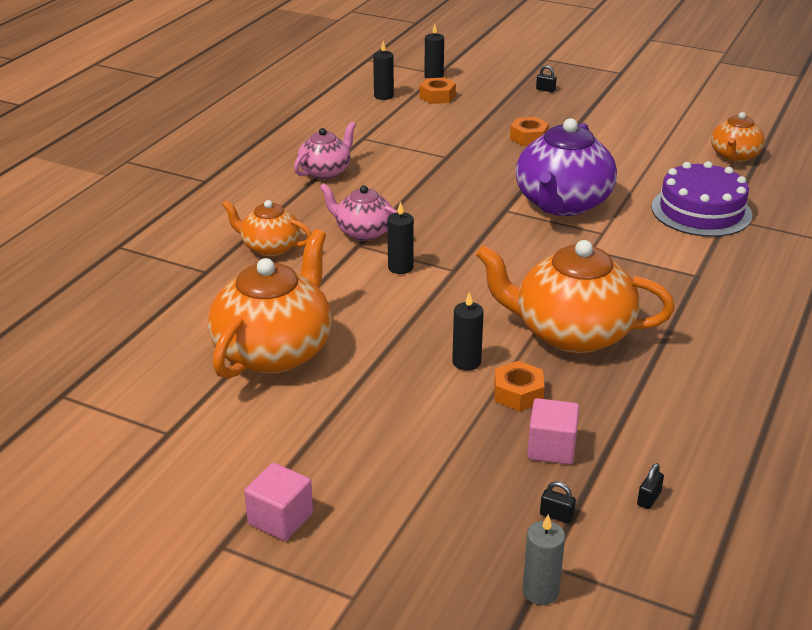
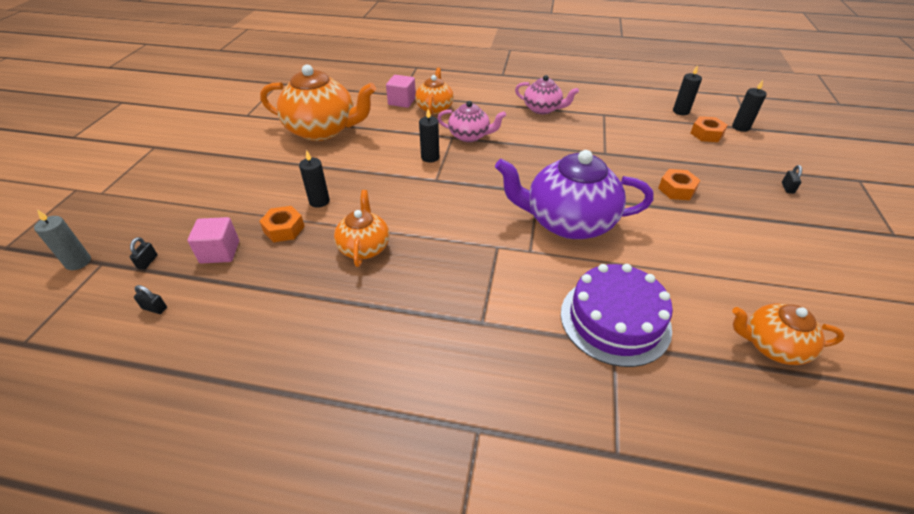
camera: 75 degrees right, 10 degrees up
(280, 519) = (170, 159): pink cube -> pink cube (402, 101)
(363, 232) = (470, 136): pink teapot -> pink teapot turned 90 degrees clockwise
(571, 333) = (364, 247): orange teapot -> orange teapot, size x0.56

